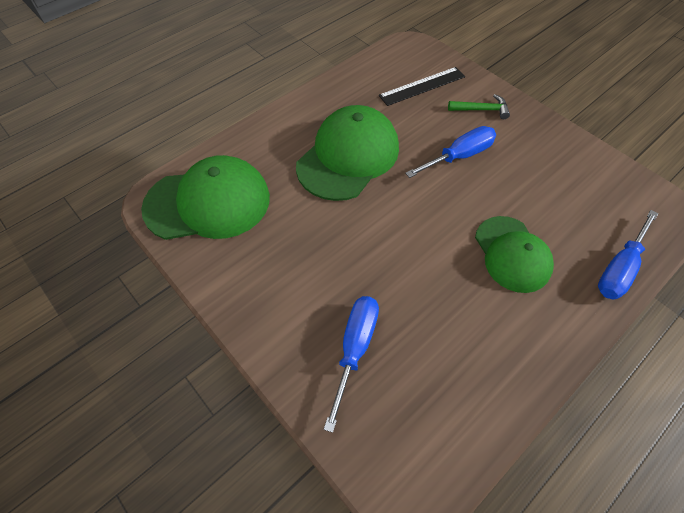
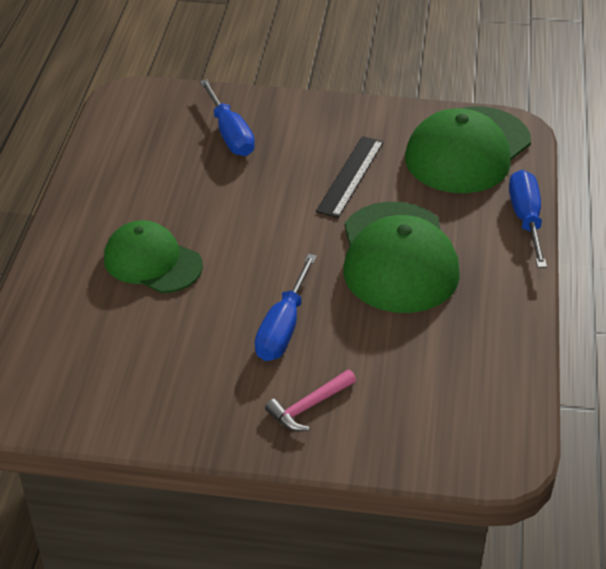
camera: 140 degrees right, 15 degrees down
(422, 86) = (415, 395): black ruler -> black ruler (351, 176)
(481, 110) = (309, 406): green hammer -> pink hammer
(619, 268) = (38, 307): blue screwdriver -> blue screwdriver (526, 220)

